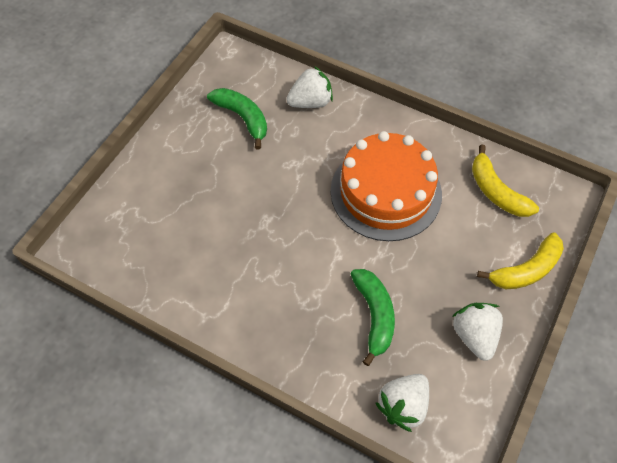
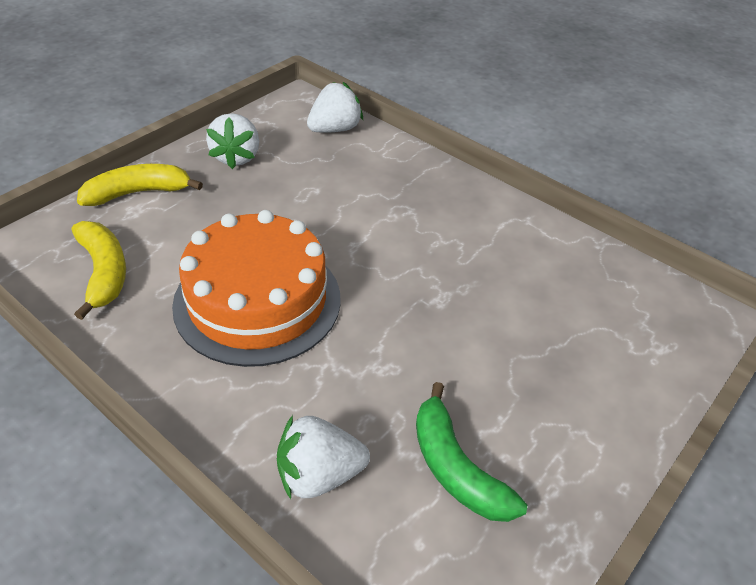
camera: 170 degrees left, 15 degrees down
(374, 315) = (333, 188): green banana -> none

